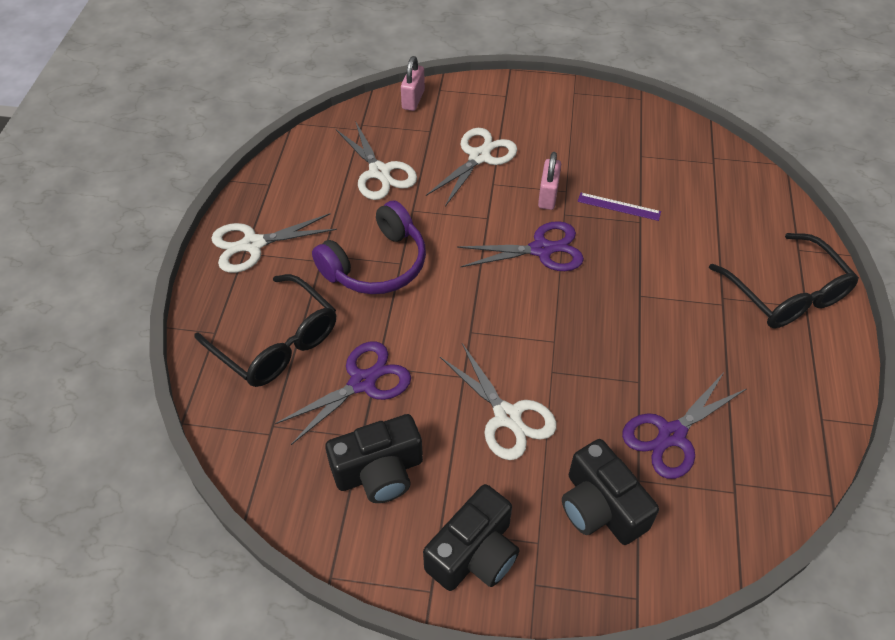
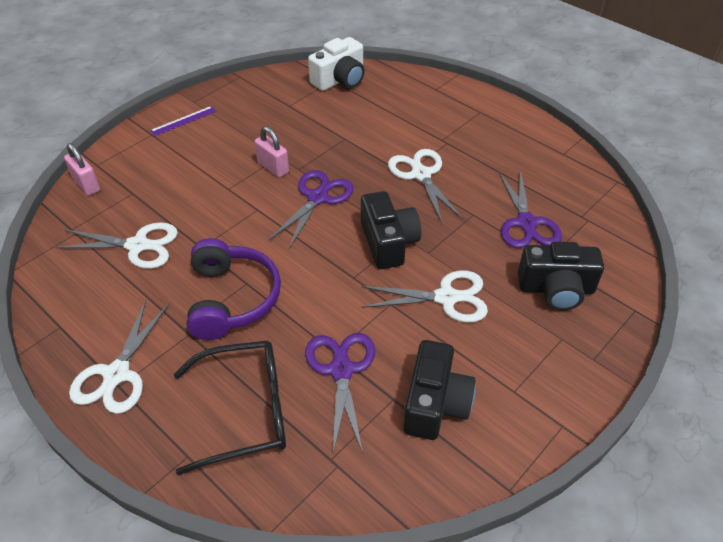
camera: 55 degrees left, 5 degrees down
(474, 553) = (547, 381): black camera -> black camera (388, 242)
(479, 157) = (193, 181): white scissors -> white scissors (421, 174)
(619, 206) = (321, 140): purple ruler -> purple ruler (183, 121)
(721, 168) = (340, 80): none -> white camera
(786, 293) = (463, 113): black glasses -> none

